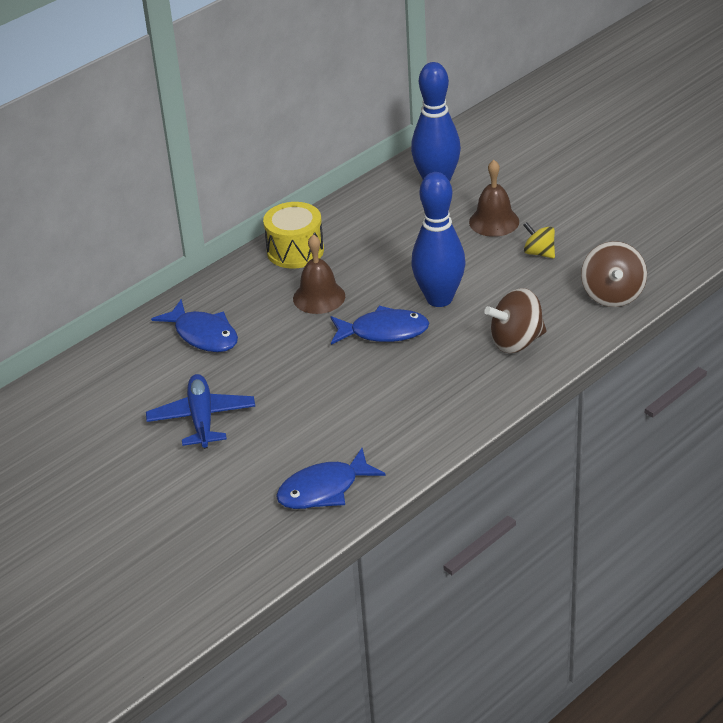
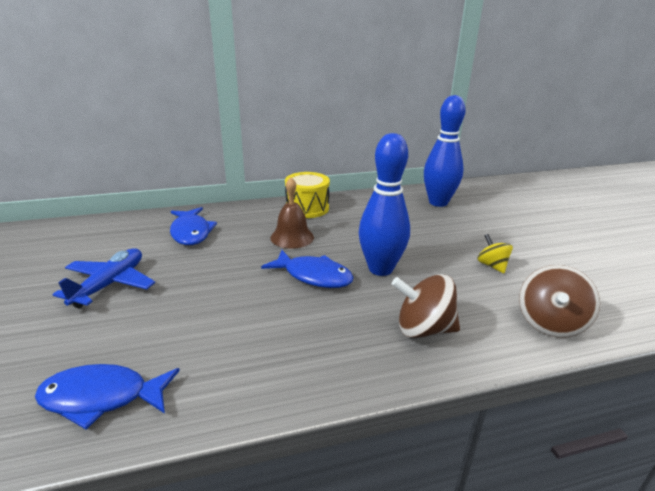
camera: 25 degrees right, 10 degrees down
(494, 221) = (466, 234): brown bell -> none

